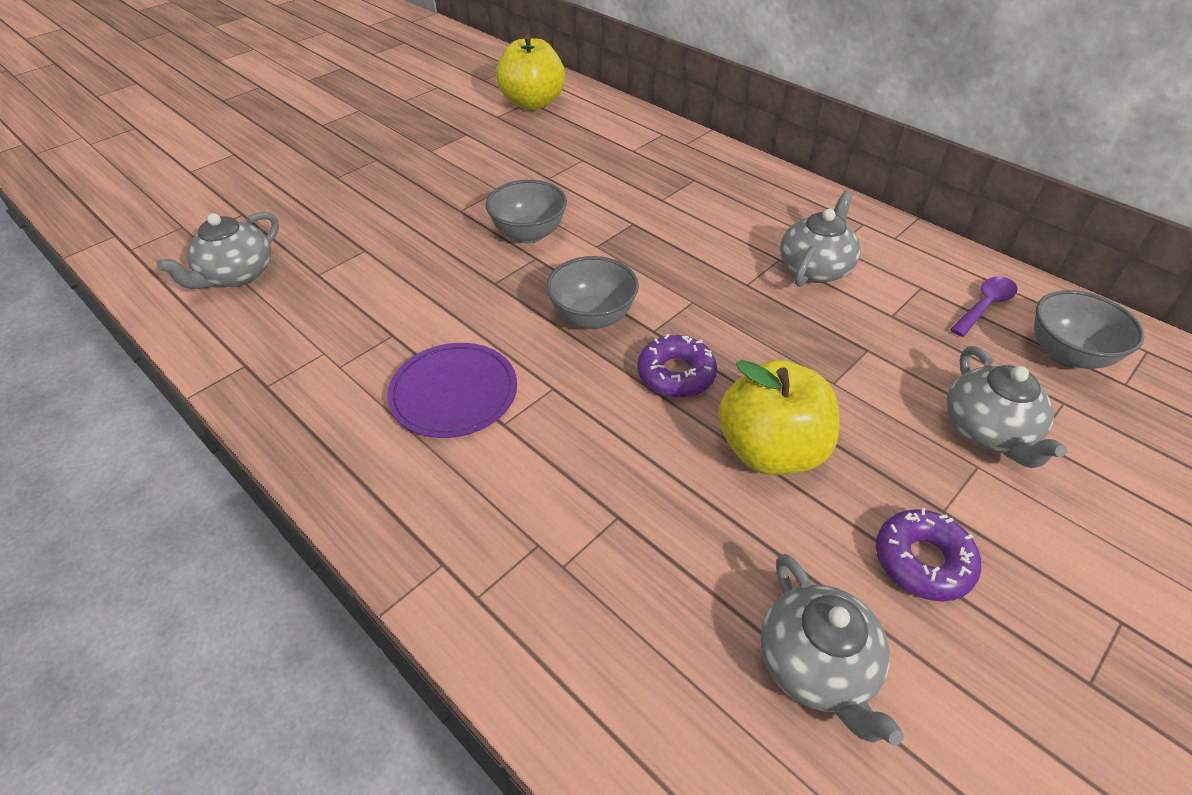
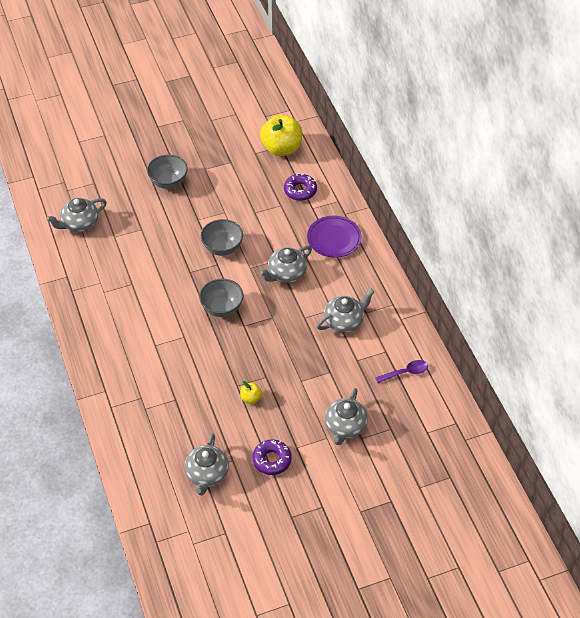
camera: 25 degrees right, 5 degrees up
(454, 393) = (143, 323): purple plate -> purple plate (334, 238)
(663, 236) = (286, 273): none -> grey teapot
(676, 374) = (238, 350): purple donut -> purple donut (300, 190)
(770, 450) = (251, 398): yellow apple -> yellow apple, size x0.44
(1067, 355) = (417, 410): grey bowl -> grey bowl (168, 182)

